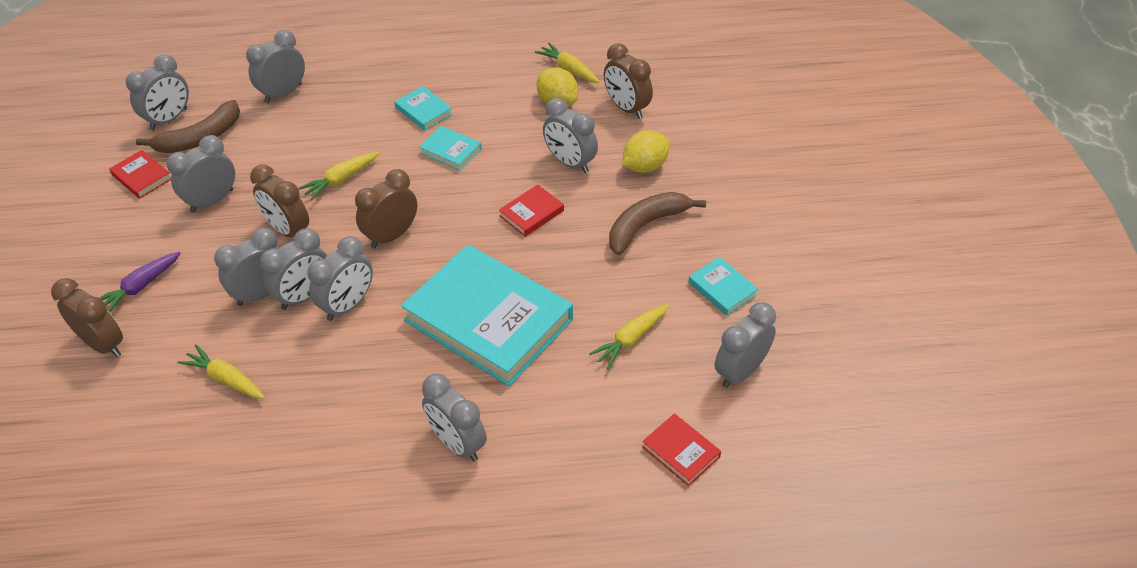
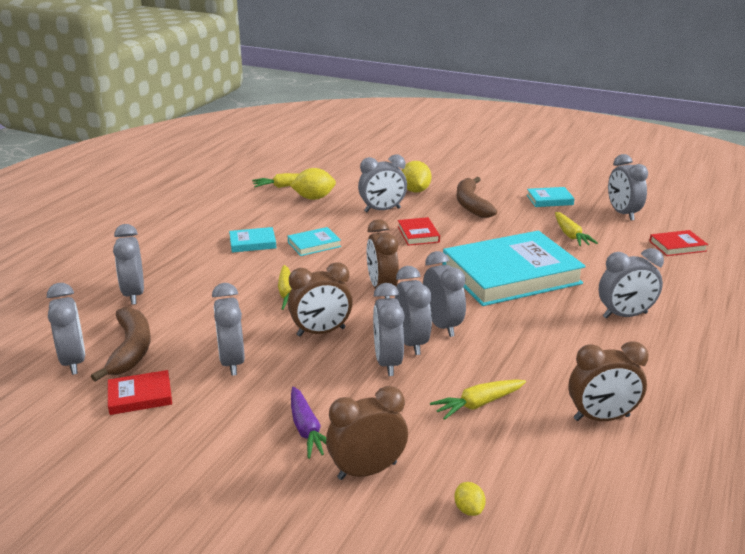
camera: 60 degrees left, 20 degrees down
(79, 423) = (469, 509): none -> yellow lemon
(626, 108) = (351, 181): brown clock -> brown clock (601, 418)

